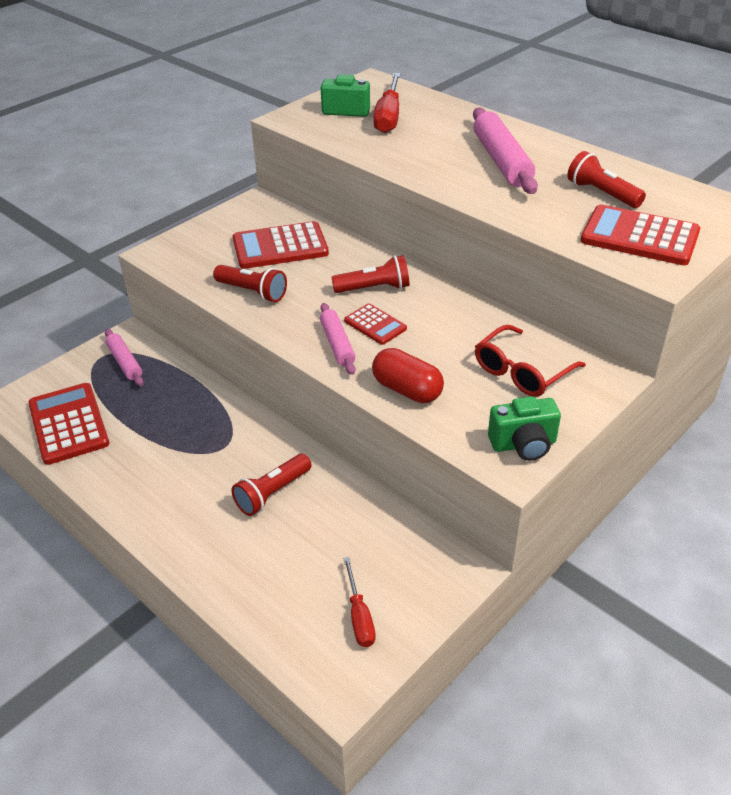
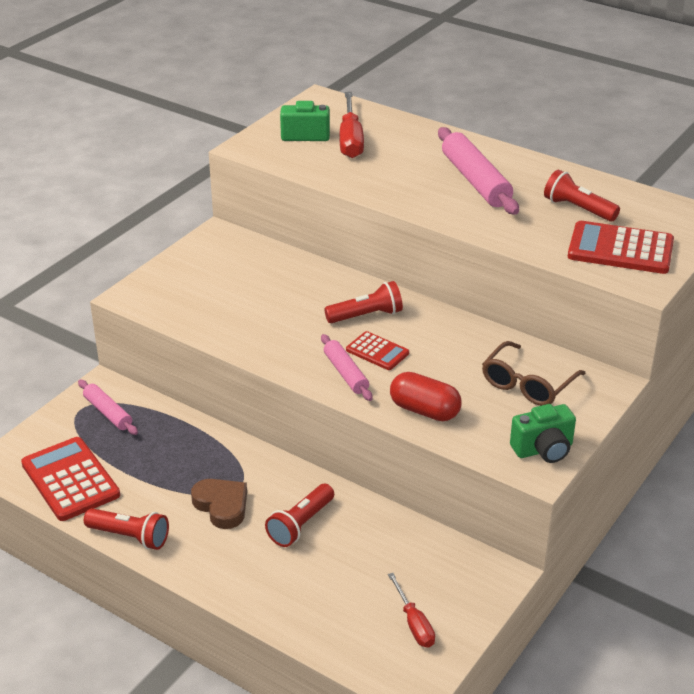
camera: 10 degrees left, 5 degrees down
(201, 465) = (222, 506): none -> brown heart
(252, 292) = (245, 329): red flashlight -> red flashlight (130, 537)
(280, 247) = (258, 280): red calculator -> none
(521, 372) = (527, 384): red glasses -> brown glasses

